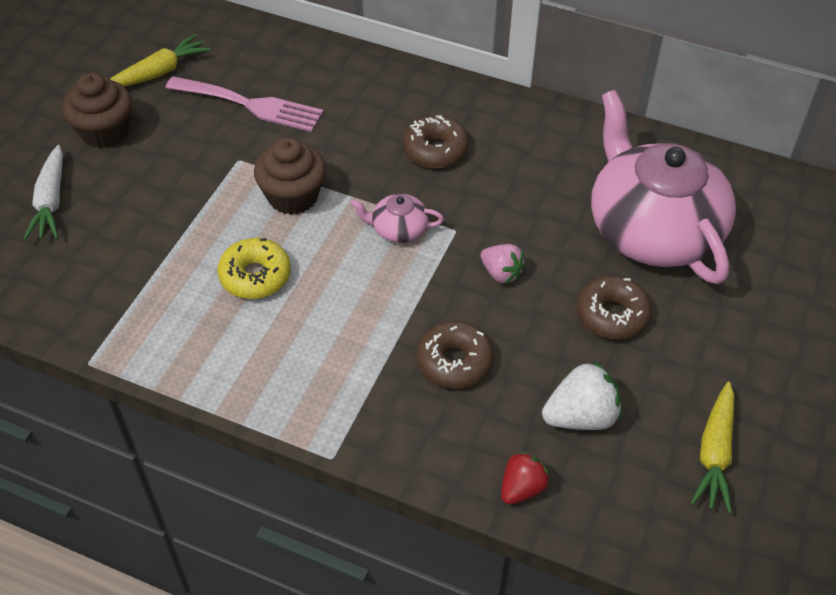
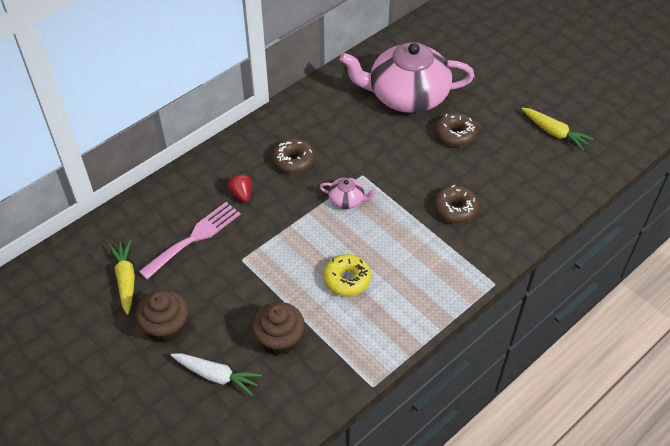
camera: 65 degrees left, 0 degrees up
(293, 196) = (291, 241): brown cupcake -> brown cupcake (279, 339)
(398, 229) = (347, 200): pink teapot -> pink teapot turned 105 degrees counterclockwise
(501, 273) = (404, 167): pink strawberry -> none
(522, 488) = (545, 211): red strawberry -> red strawberry (241, 194)
(581, 416) = (512, 172): white strawberry -> none

